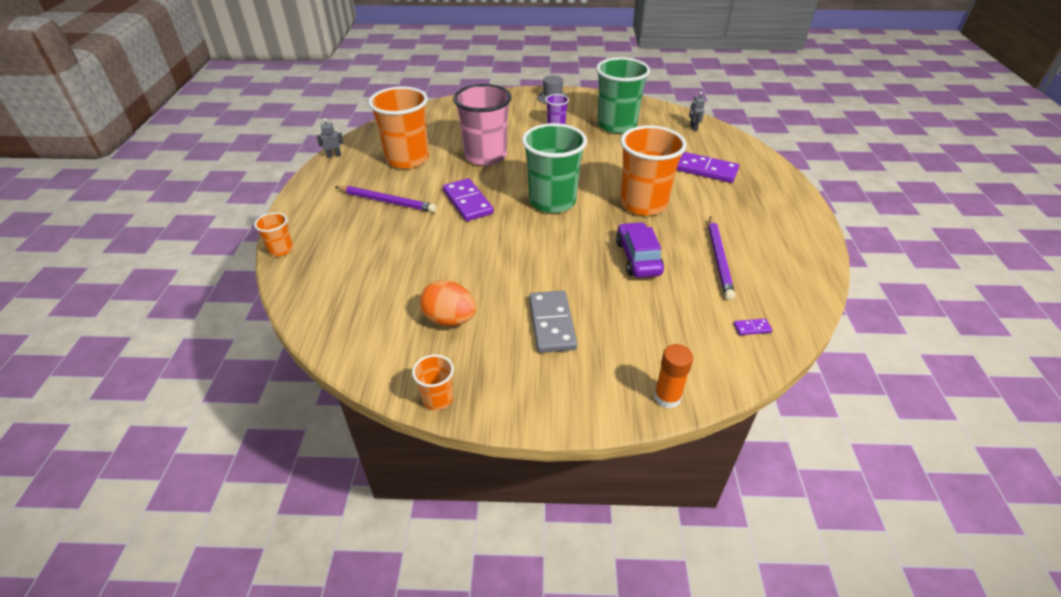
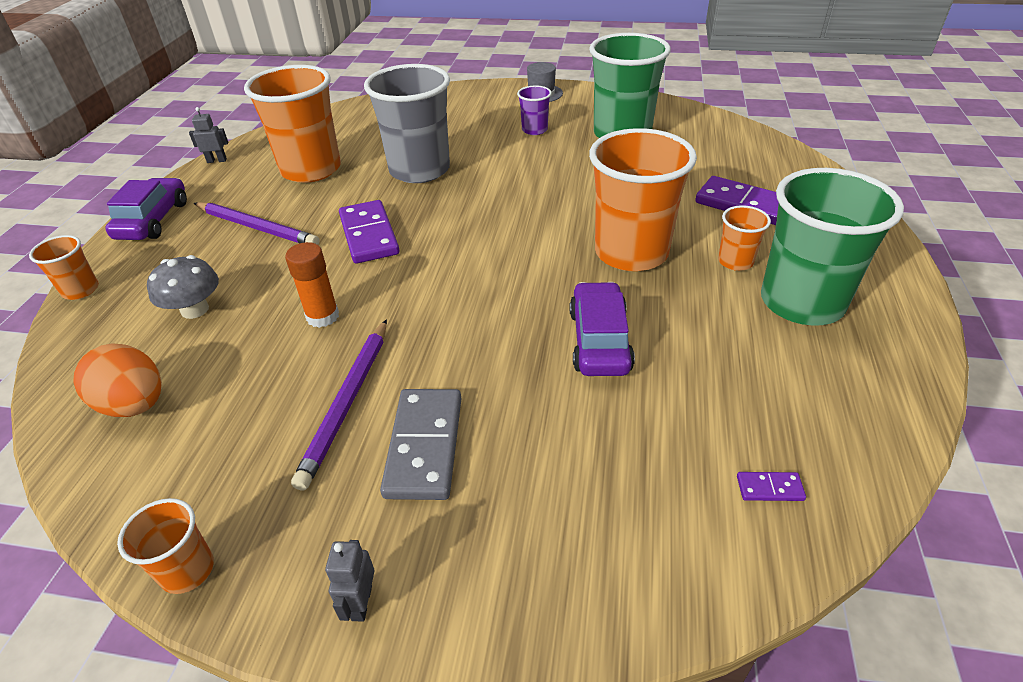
camera: 10 degrees right, 0 degrees up
(308, 200) = (153, 220): none -> purple car
(369, 257) = (195, 309): none -> grey mushroom
(450, 319) = (267, 423): orange egg -> orange egg (135, 405)
(485, 156) = (419, 170): pink cup -> grey cup
(552, 201) = (492, 241): green cup -> green cup (801, 302)
(667, 397) = (582, 617): orange glue stick -> orange glue stick (323, 316)
(693, 127) = (736, 141): grey robot -> grey robot (361, 603)
(708, 206) = (735, 261): none -> orange cup
(719, 259) = (734, 352): purple pencil -> purple pencil (347, 402)

